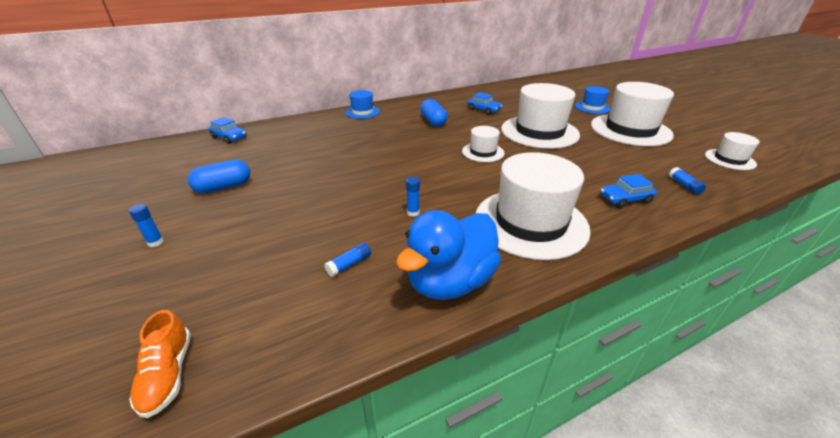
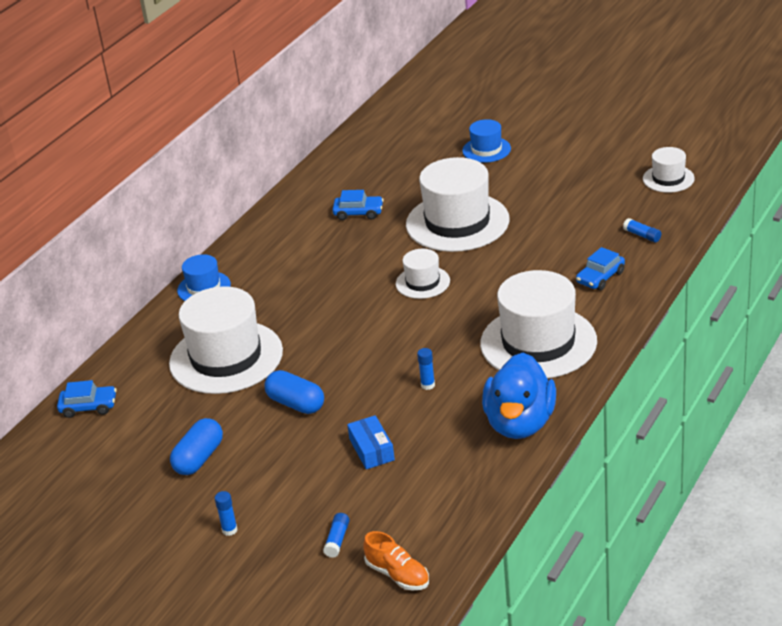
camera: 30 degrees left, 0 degrees up
(317, 238) = (372, 449): none -> blue box
(349, 264) = (428, 453): blue glue stick -> blue glue stick (337, 540)
(433, 121) = (316, 262): blue capsule -> blue capsule (296, 404)
(630, 130) = (552, 174): white hat -> white hat (226, 357)

